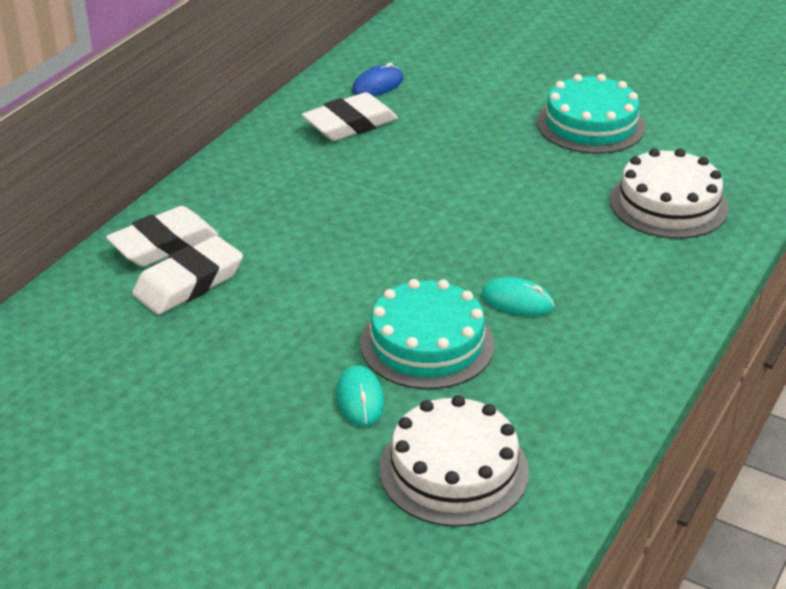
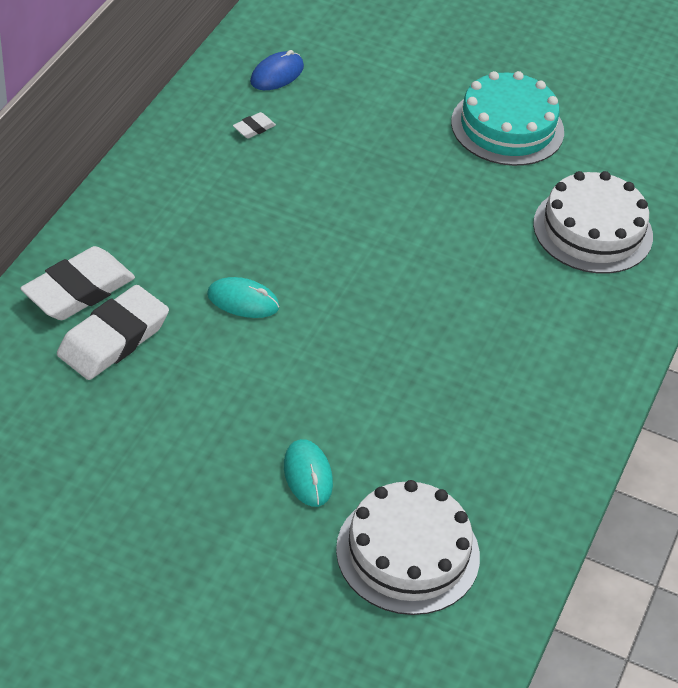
camera: 10 degrees left, 10 degrees up
(350, 124) = (254, 128): white eraser -> white eraser, size x0.43
(427, 344) = (366, 408): turquoise cake -> none
(517, 301) = (451, 354): turquoise mouse -> turquoise mouse (243, 301)

